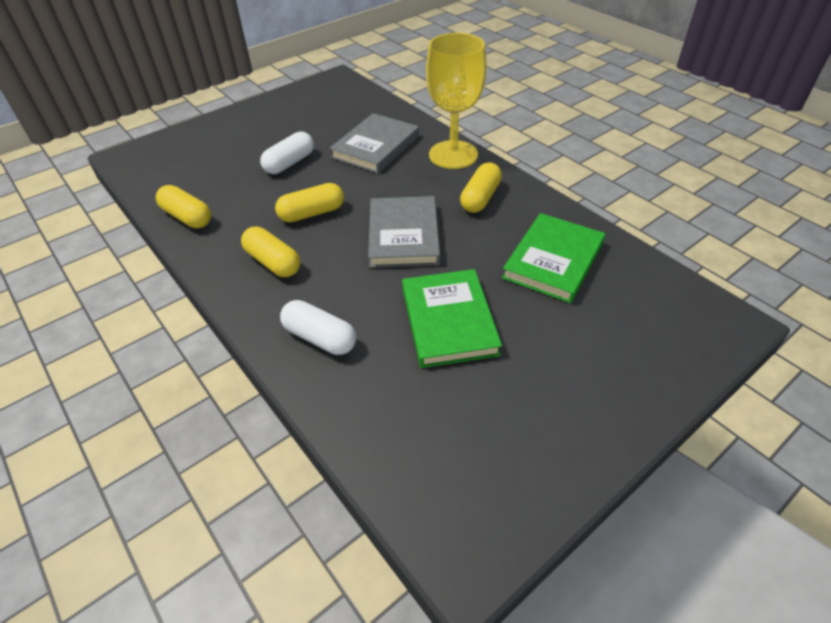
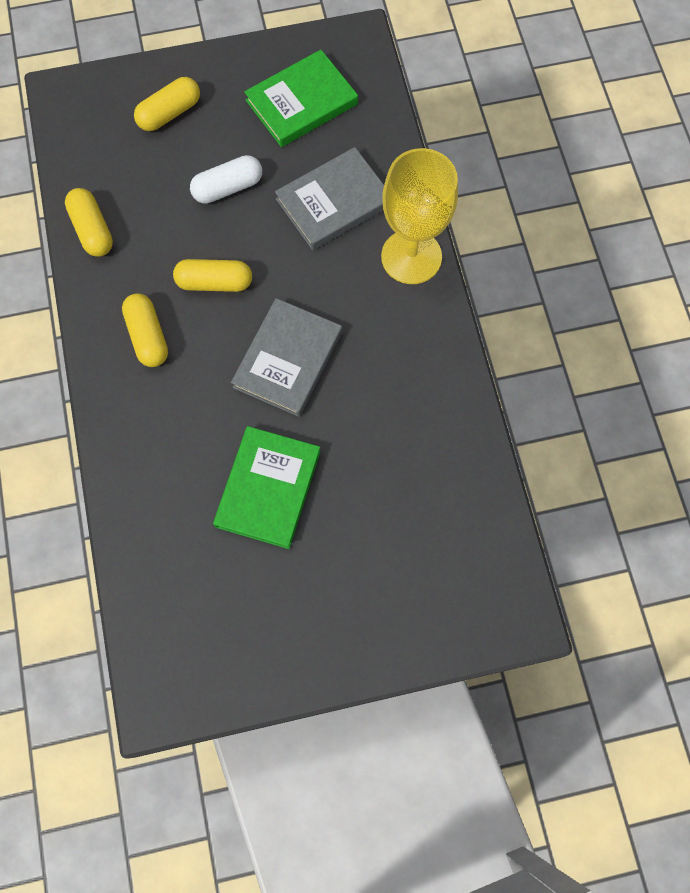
camera: 25 degrees right, 25 degrees up
(320, 337) = (148, 451): white capsule -> none
(480, 198) = (397, 342): yellow capsule -> yellow capsule (169, 113)
(553, 261) = (411, 465): green book -> green book (301, 102)

